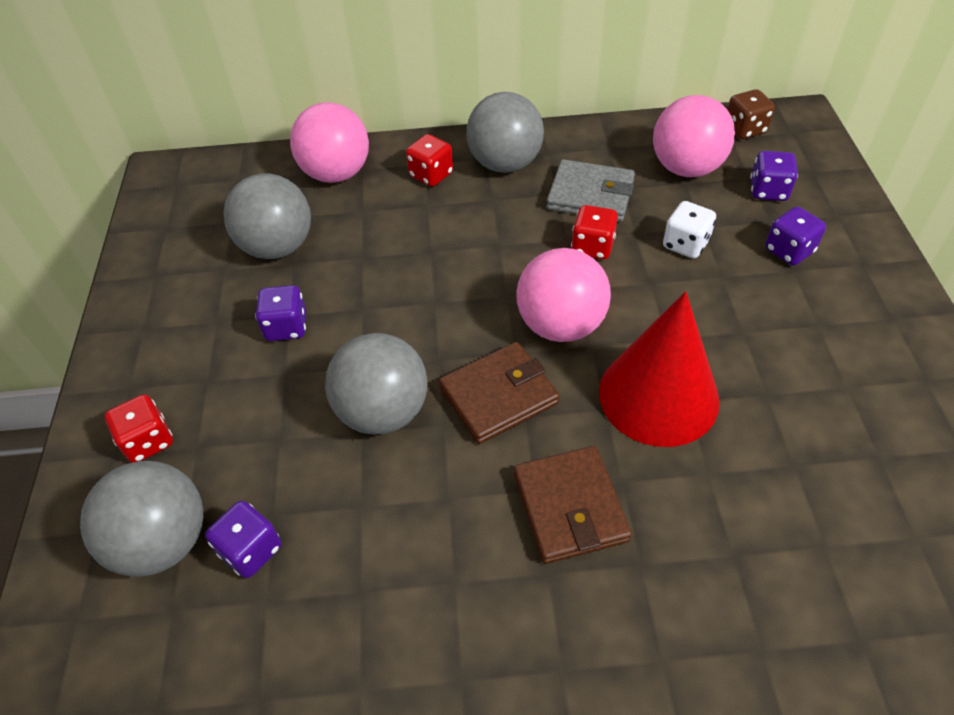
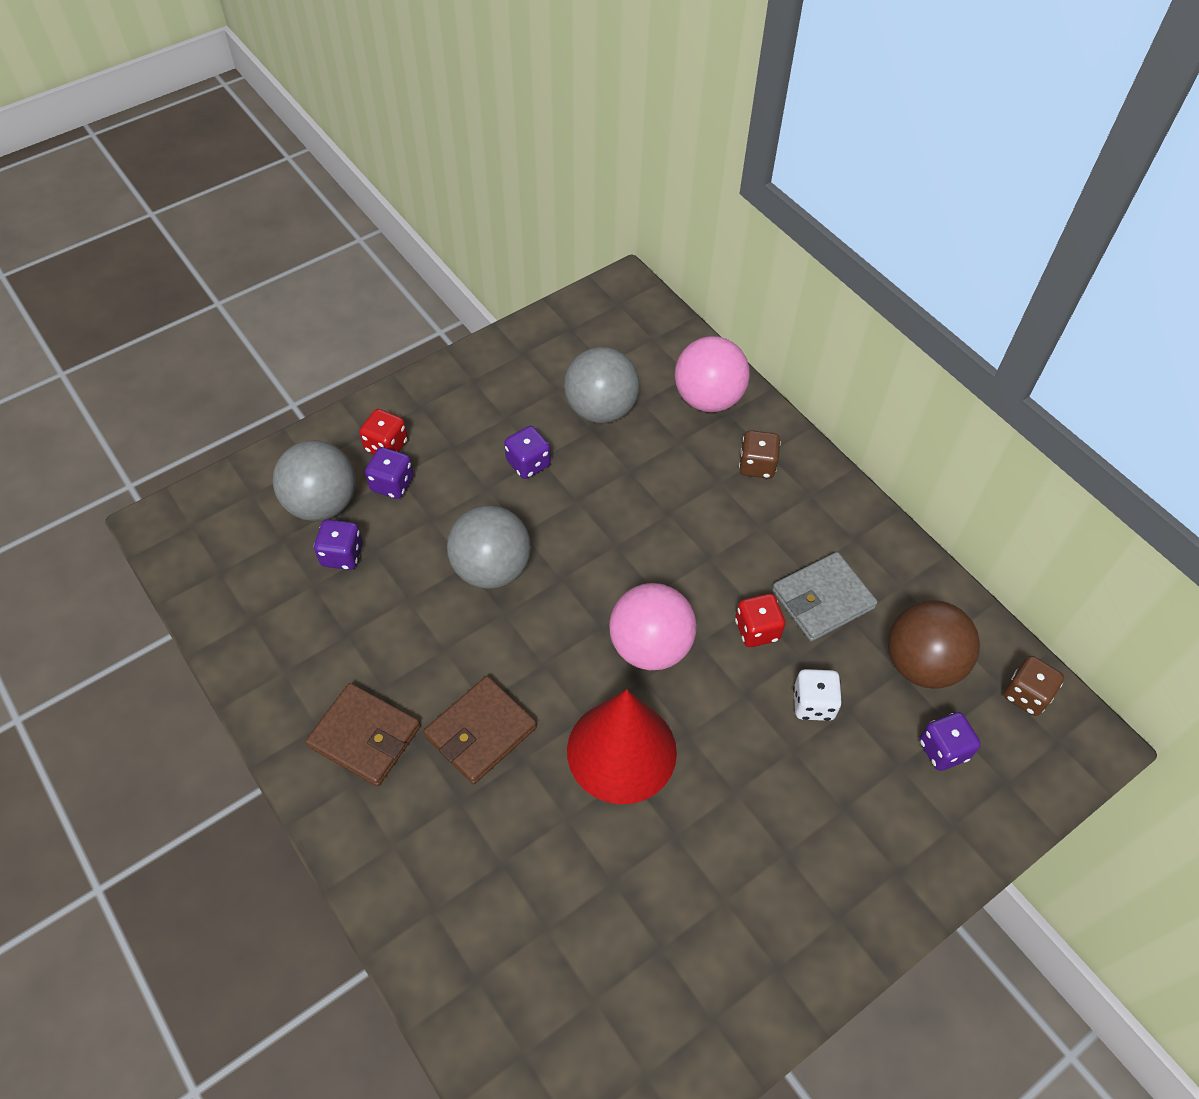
camera: 55 degrees right, 5 degrees up
(431, 175) = (757, 465): red dice -> brown dice
(499, 396) = (551, 636): brown wallet -> brown wallet (365, 736)
(505, 164) = (813, 513): grey ball -> none
(590, 195) = (822, 599): grey wallet -> grey wallet turned 75 degrees clockwise
(686, 168) = (921, 664): pink ball -> brown ball
(789, 251) = (868, 797): purple dice -> purple dice (392, 484)

